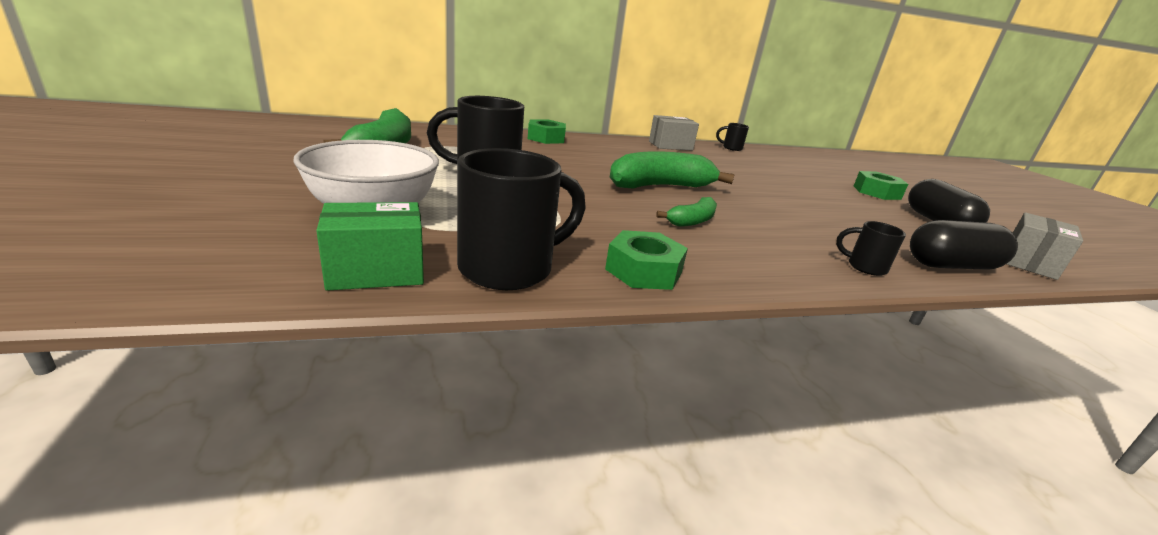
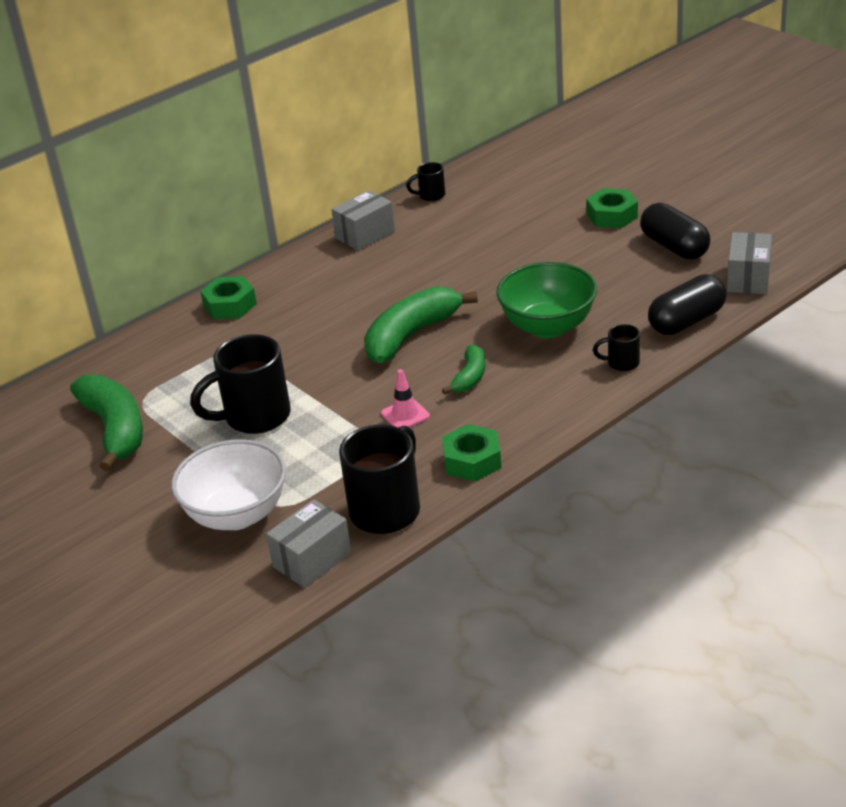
camera: 20 degrees left, 10 degrees up
(376, 271) = (312, 560): green box -> grey box
(608, 219) = (405, 415): none -> pink traffic cone
(790, 221) = (548, 326): none -> green bowl

